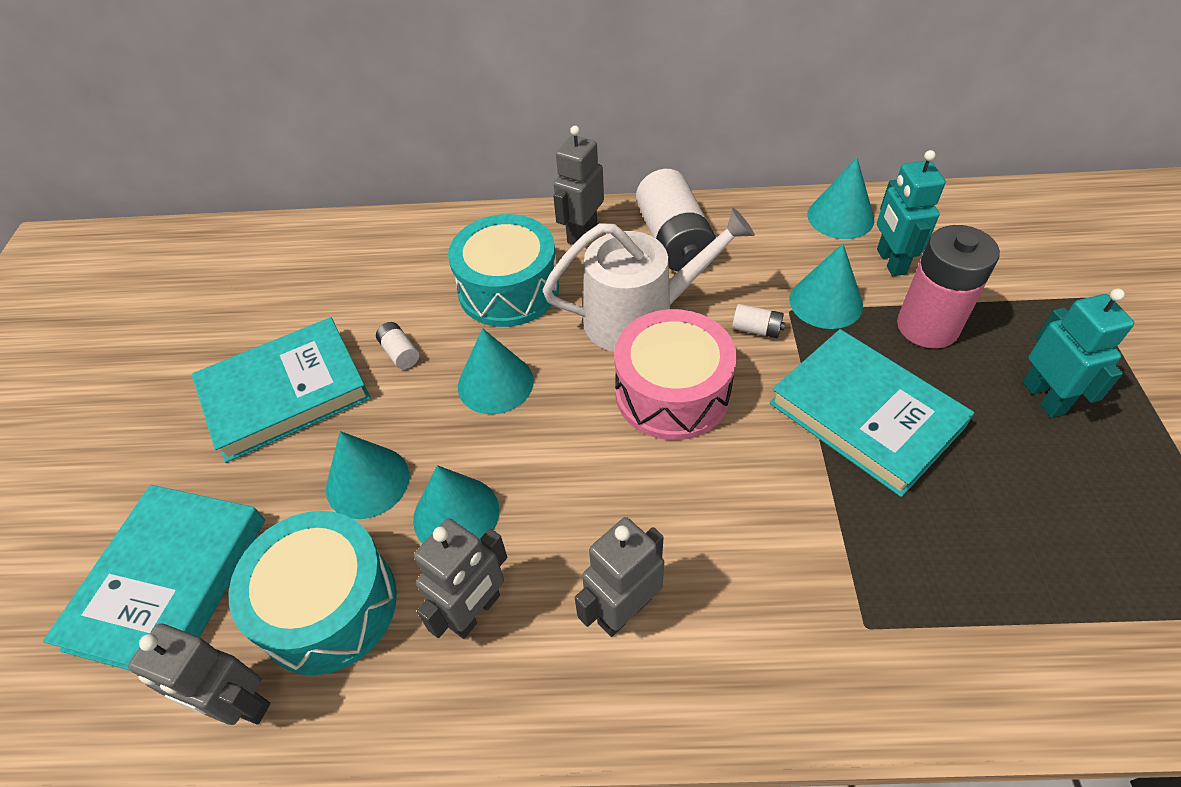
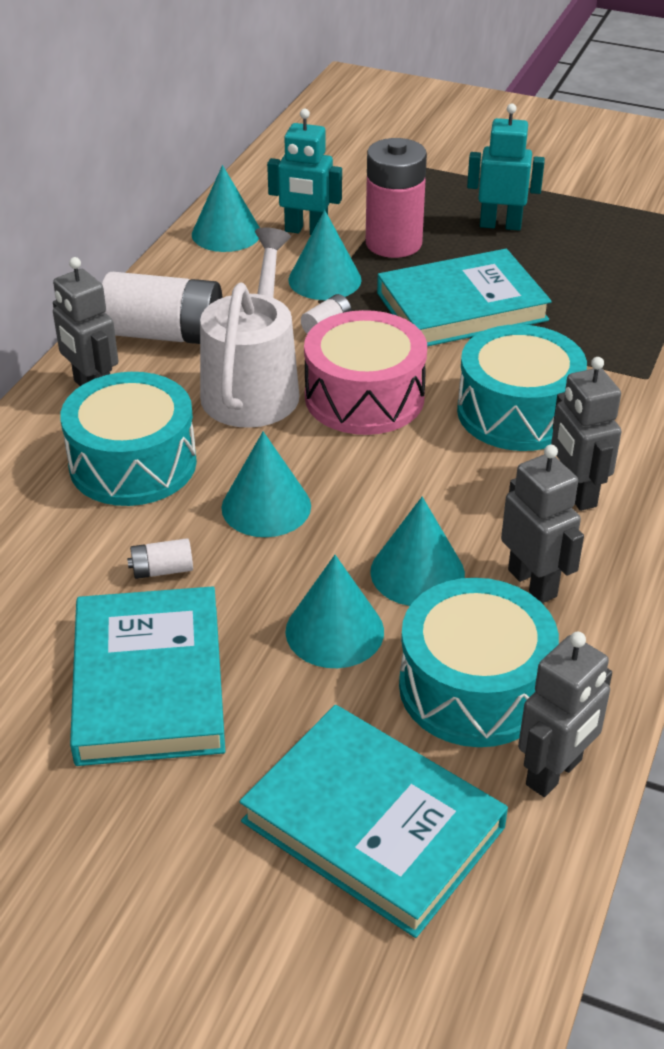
camera: 70 degrees left, 10 degrees down
(723, 518) = (517, 412): none -> turquoise drum

